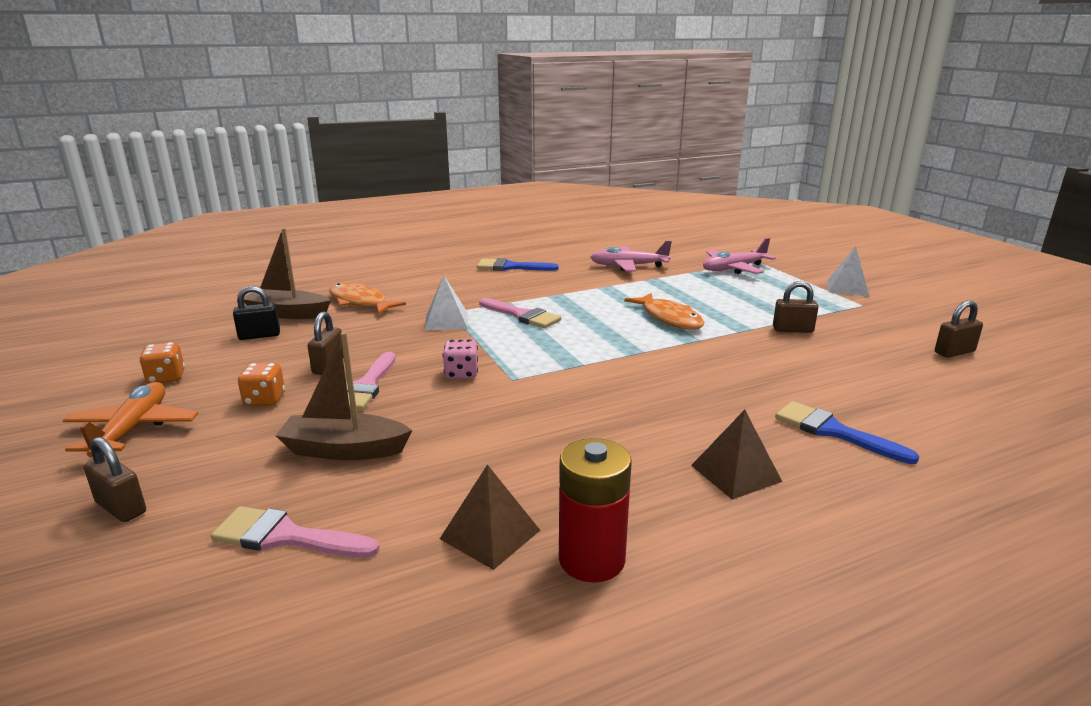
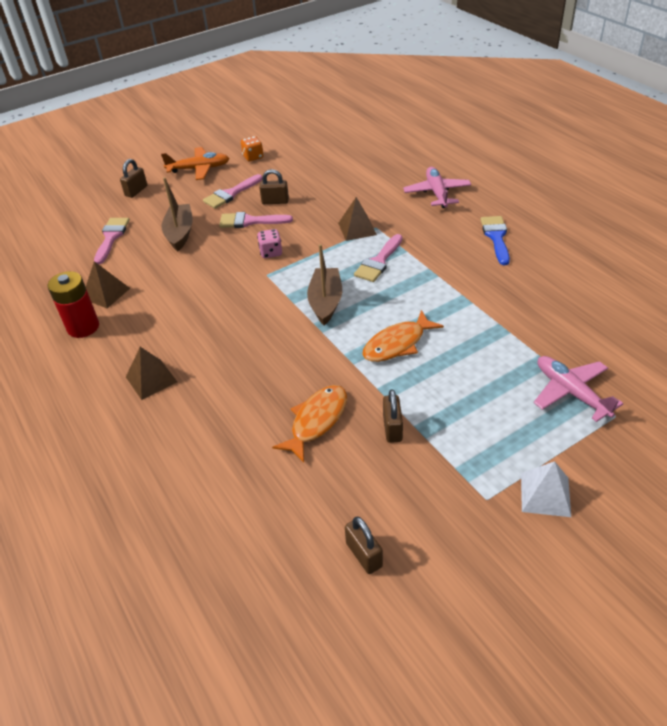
camera: 85 degrees right, 20 degrees up
(259, 335) = (314, 165): black padlock -> none
(264, 400) = (231, 194): orange dice -> pink brush
(288, 313) = (352, 164): brown boat -> brown boat (325, 302)
(360, 302) = (381, 184): orange fish -> orange fish (316, 421)
(446, 321) = (357, 228): white pyramid -> brown pyramid
(628, 266) = (537, 309): pink plane -> pink plane (437, 193)
(833, 431) = (201, 432): blue brush -> none

